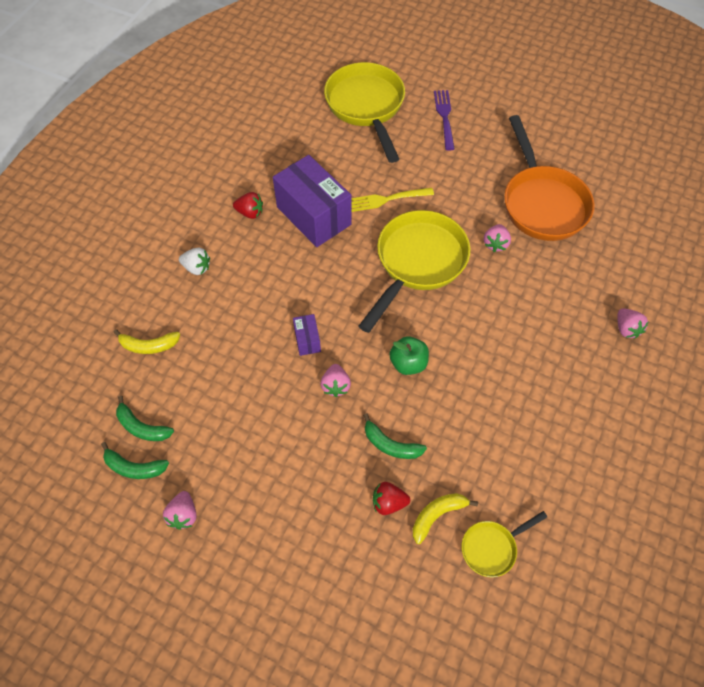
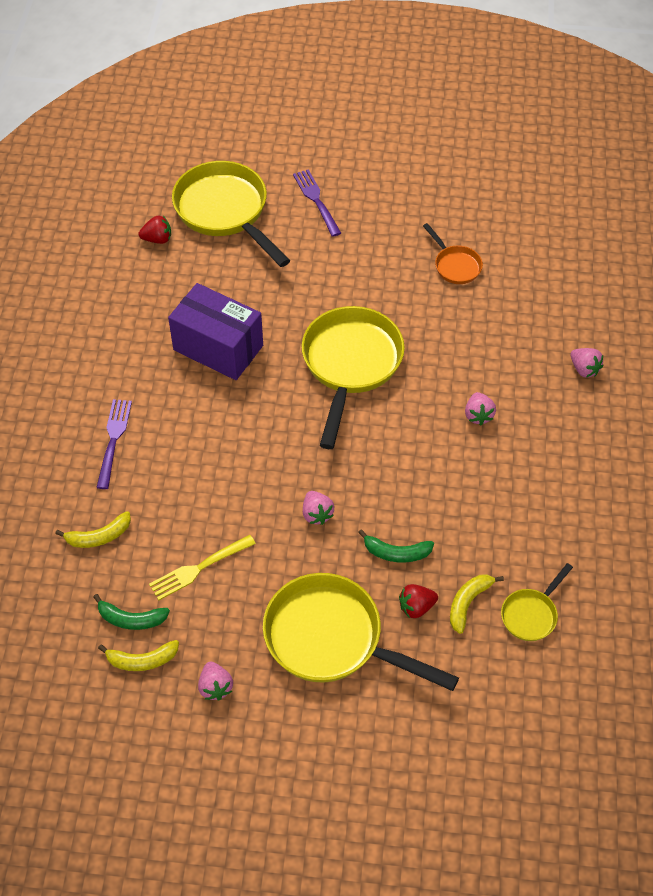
camera: 20 degrees left, 5 degrees down
(134, 467) = (142, 660): green banana -> yellow banana
(197, 268) = (114, 440): white strawberry -> purple fork
(250, 213) = (146, 364): red strawberry -> red strawberry (157, 239)
(302, 506) = (332, 639): none -> yellow pan
(307, 340) = (267, 478): purple box -> none
(387, 199) = (290, 307): yellow fork -> yellow fork (199, 568)
(408, 363) = (382, 469): green apple -> none
(495, 244) = (423, 322): pink strawberry -> pink strawberry (478, 415)
(542, 203) = (455, 265): orange pan -> orange pan, size x0.49

